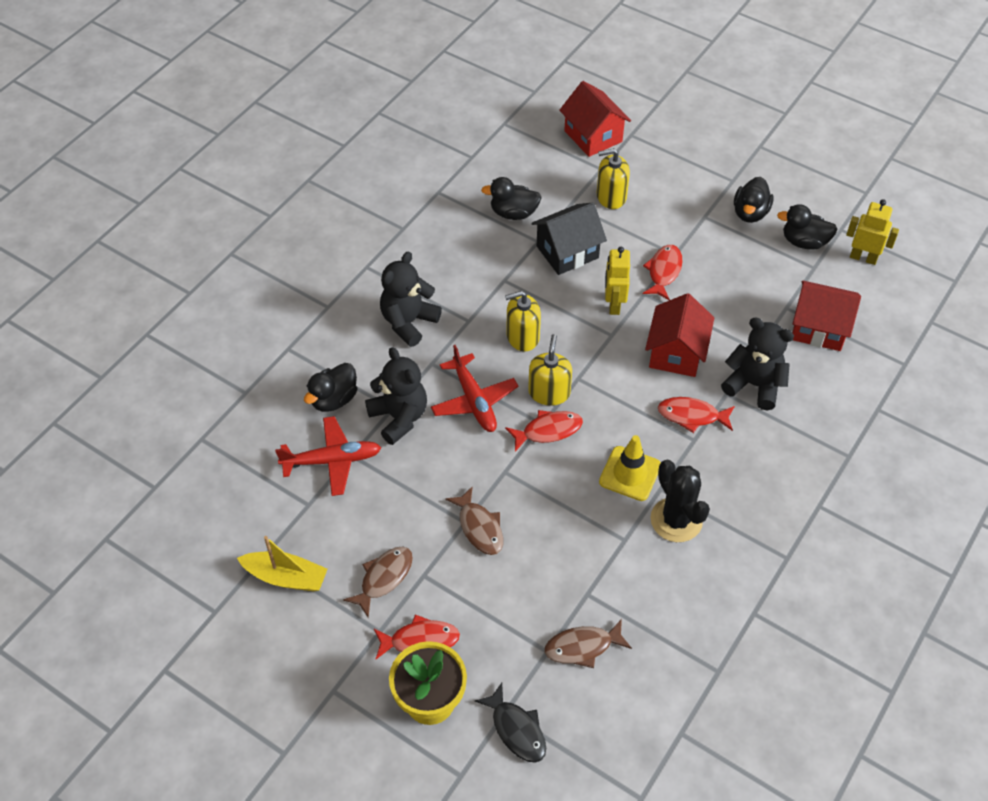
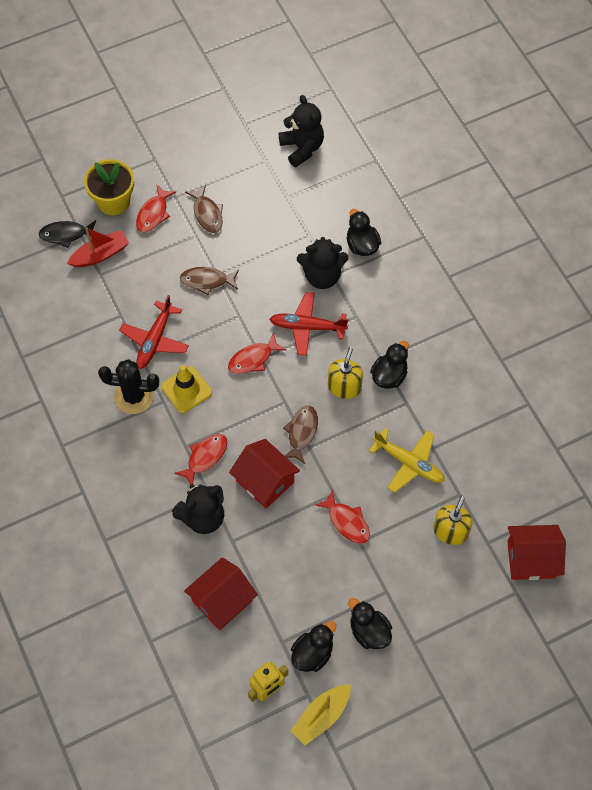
camera: 120 degrees right, 10 degrees up
(286, 577) = (243, 165): yellow boat -> yellow boat (321, 716)
(332, 460) = (312, 223): red plane -> red plane (155, 340)
(408, 322) = (403, 320): black teddy bear -> black teddy bear (302, 148)
(513, 213) = (473, 446): black duck -> black duck (389, 375)
(519, 668) = (100, 254): none -> red boat
(548, 431) = (253, 359): red fish -> red fish turned 45 degrees clockwise
(549, 392) = (284, 377): yellow soap dispenser -> none
(567, 252) = (409, 463): black house -> yellow plane
(582, 647) = (89, 294): brown fish -> brown fish (301, 432)
(614, 304) = (336, 466): yellow robot -> none

